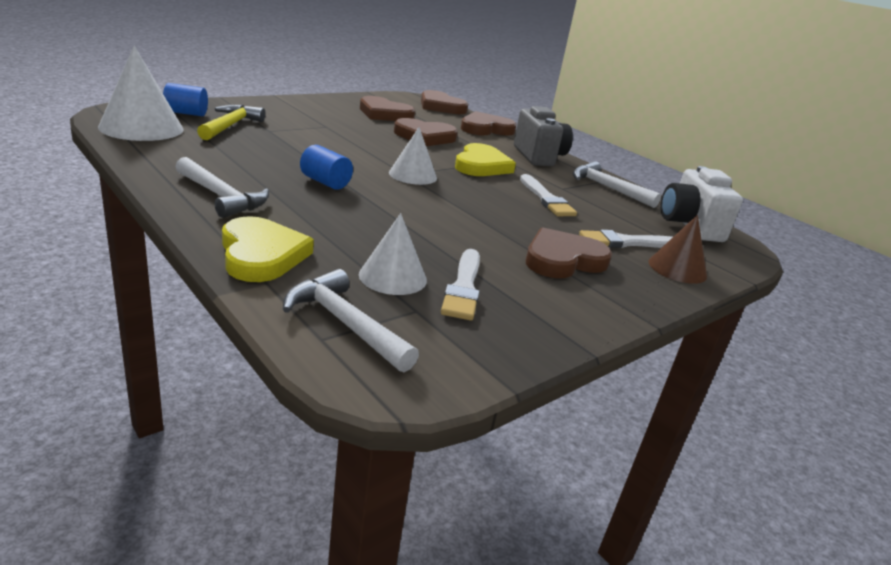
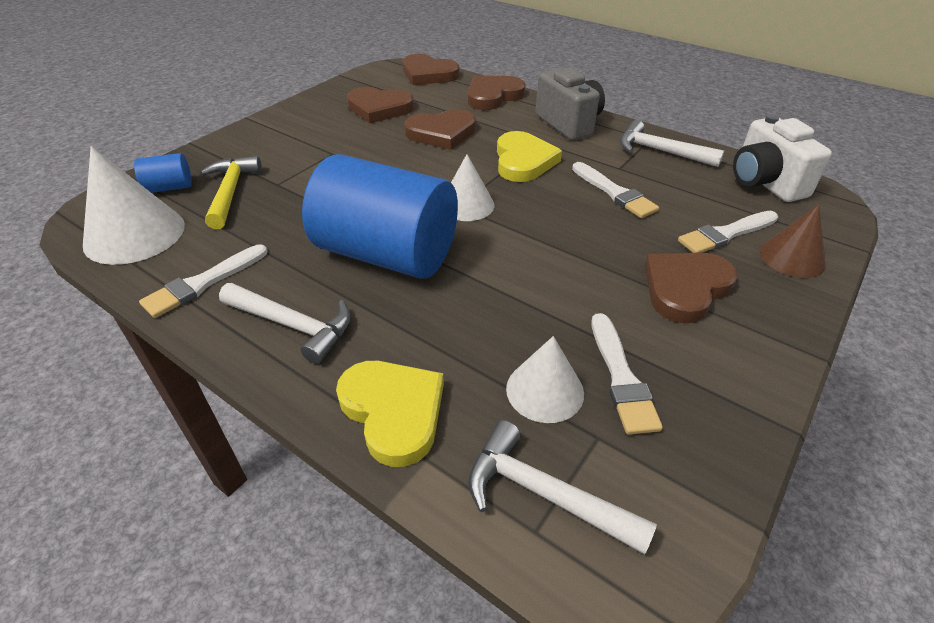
camera: 10 degrees left, 15 degrees up
(171, 161) = (203, 283): none -> white brush
(325, 182) = (387, 254): blue cylinder -> blue cylinder, size x2.41

